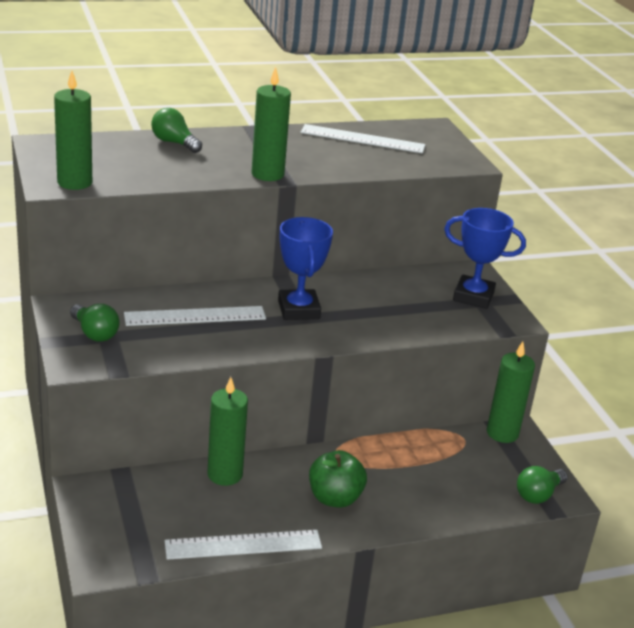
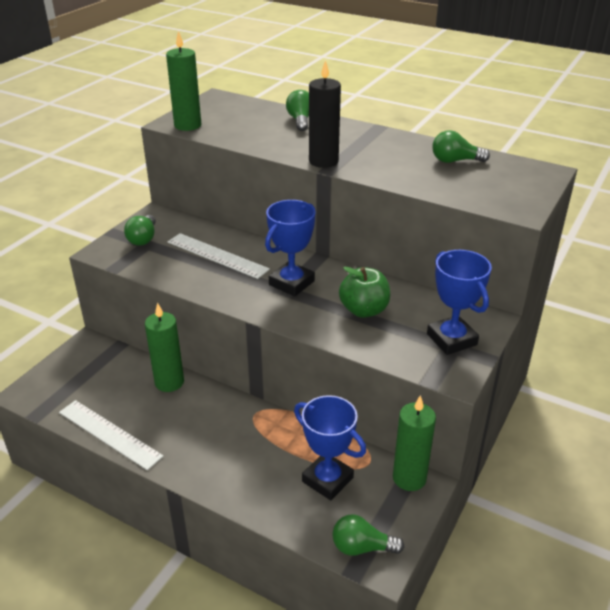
camera: 50 degrees right, 5 degrees up
(267, 174) = (323, 161): green candle -> black candle
(335, 498) = (208, 442): green apple -> green apple (364, 310)
(362, 139) = (455, 161): white ruler -> green light bulb
(456, 468) = (327, 479): none -> blue trophy

